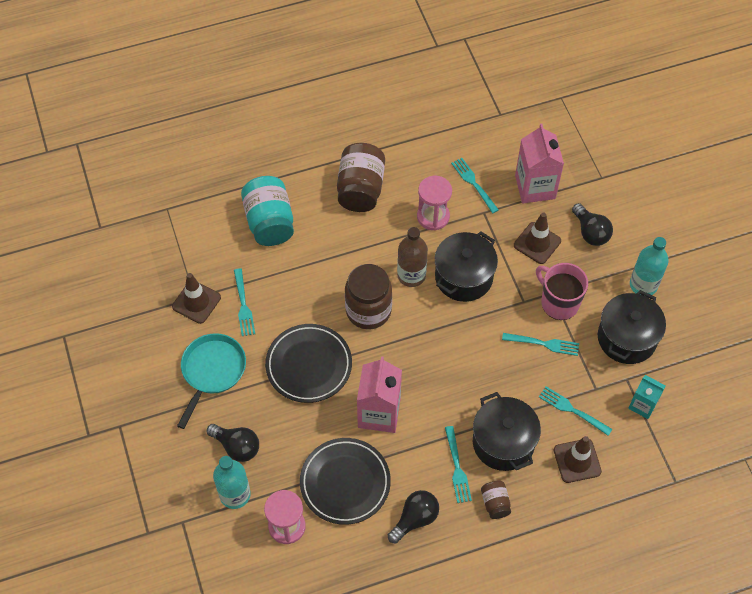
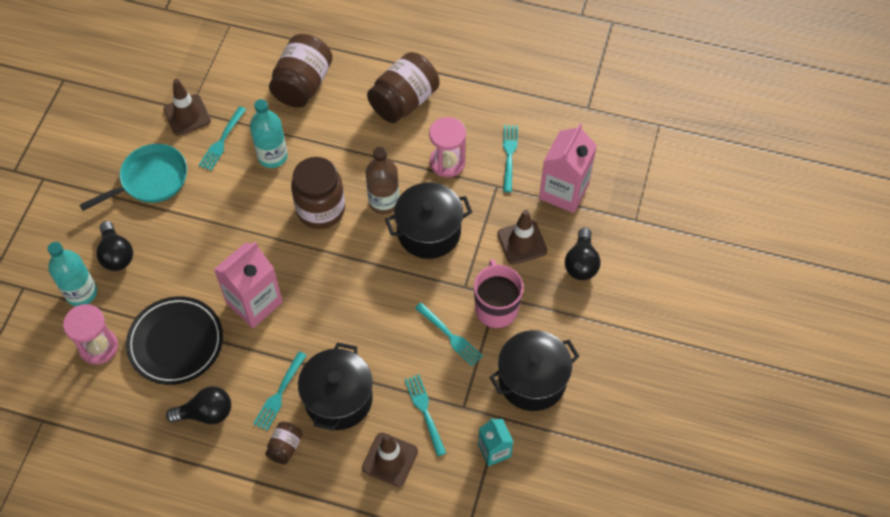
camera: 35 degrees right, 0 degrees up
(269, 222) = (303, 84): turquoise jar -> brown jar
(309, 365) = (231, 224): black plate -> none
(643, 285) = (590, 342): turquoise bottle -> turquoise bottle (272, 156)

